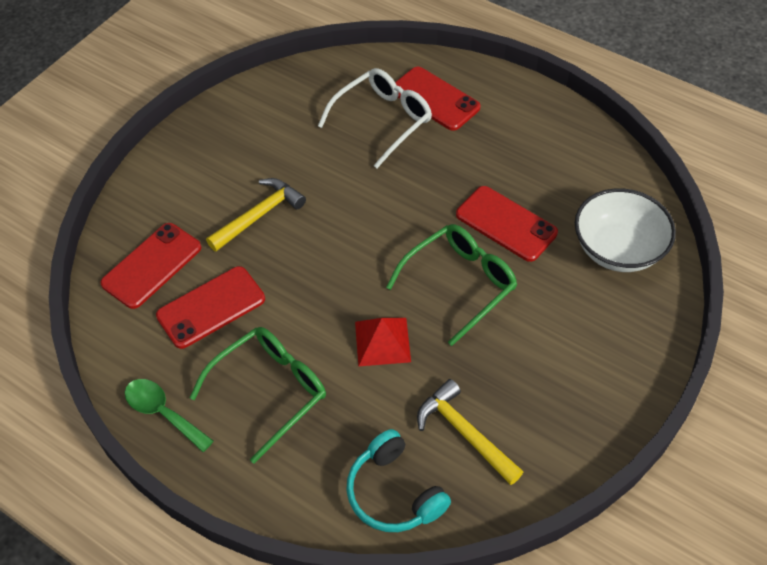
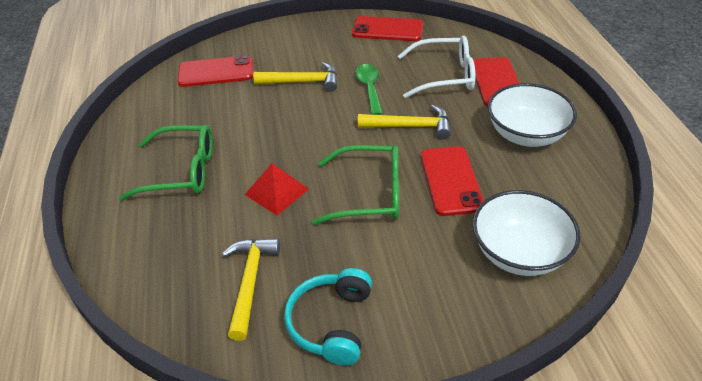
camera: 45 degrees right, 10 degrees down
(163, 412) = (120, 142): green spoon -> green spoon (369, 88)
(211, 307) = (214, 109): red phone -> red phone (387, 29)
(394, 493) = (162, 280): turquoise headphones -> turquoise headphones (331, 323)
(416, 195) = (410, 126): none -> yellow hammer
(513, 138) = (526, 134): none -> white bowl

